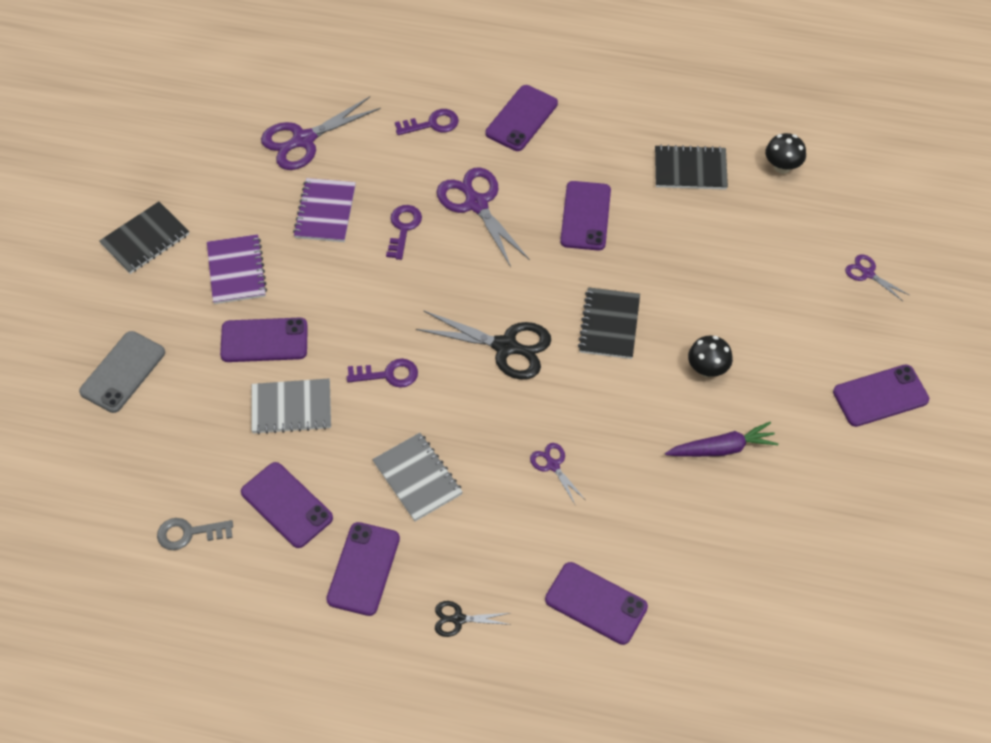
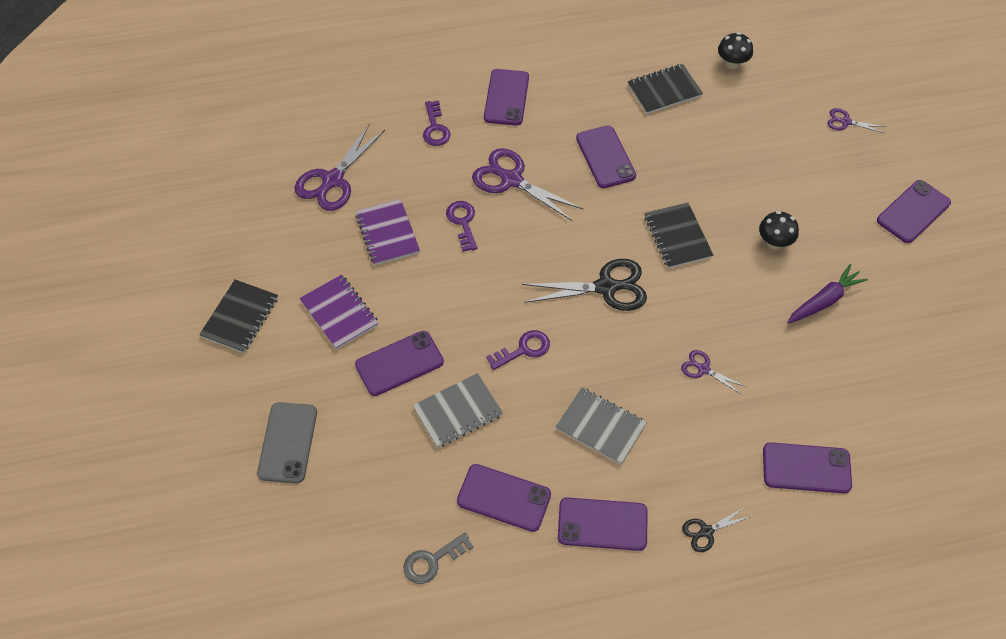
camera: 25 degrees left, 0 degrees up
(363, 569) = (602, 524): purple phone -> purple phone turned 75 degrees counterclockwise
(432, 124) = (435, 128): purple key -> purple key turned 120 degrees clockwise

